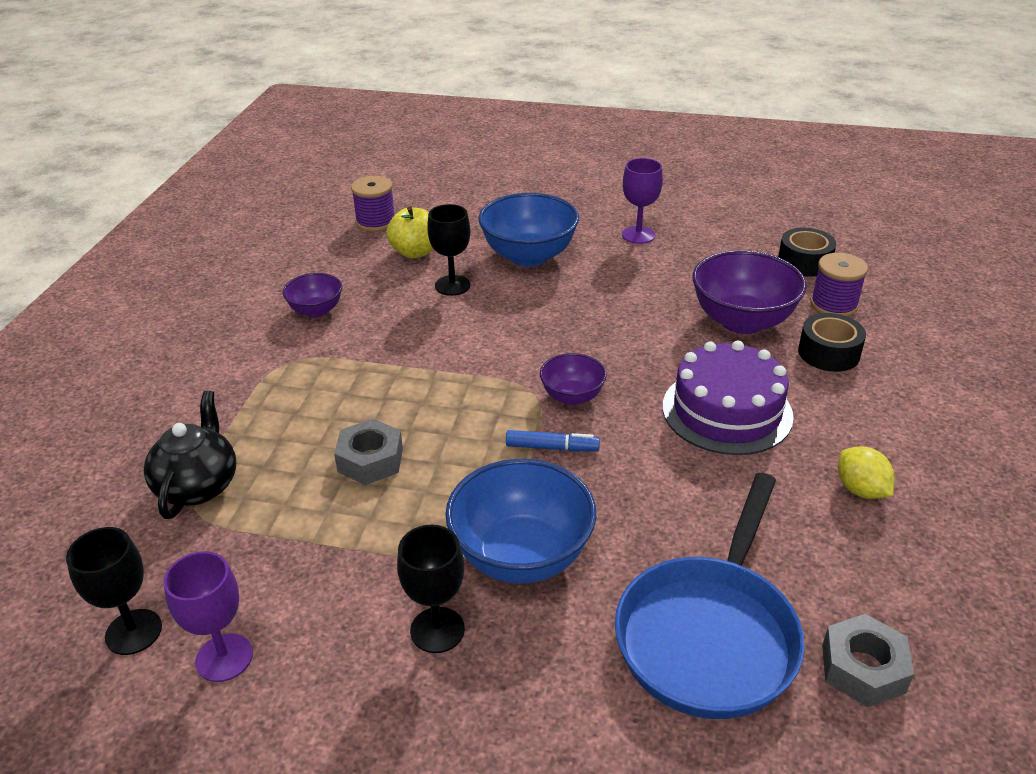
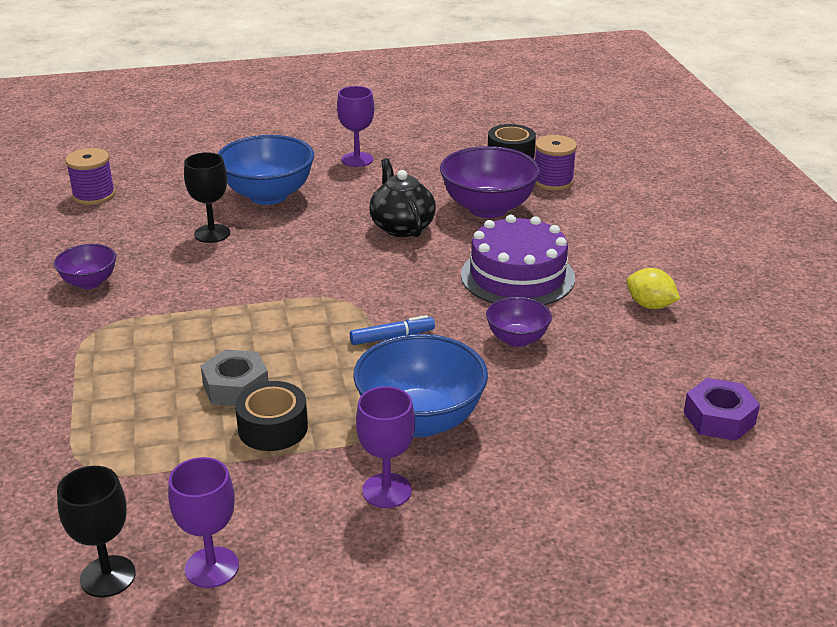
camera: 25 degrees left, 5 degrees down
(198, 486) = (80, 450): black teapot -> black teapot (401, 227)
(415, 252) = (154, 213): yellow apple -> none
(437, 630) = (387, 490): black goblet -> purple goblet
(572, 396) = (383, 296): purple bowl -> purple bowl (517, 339)
(709, 635) = (601, 430): blue pan -> none
(828, 353) = (570, 217): black tape -> black tape (273, 428)
(863, 669) = (719, 418): grey nut -> purple nut

